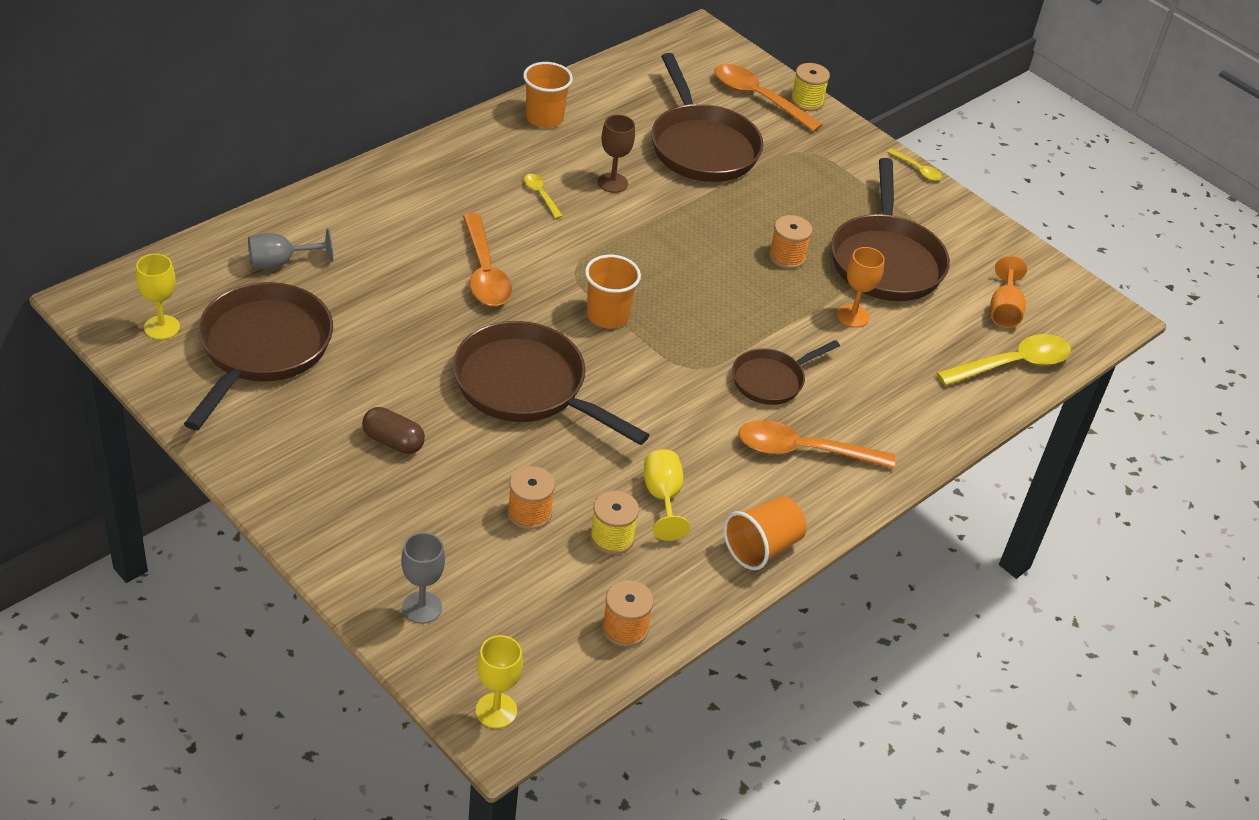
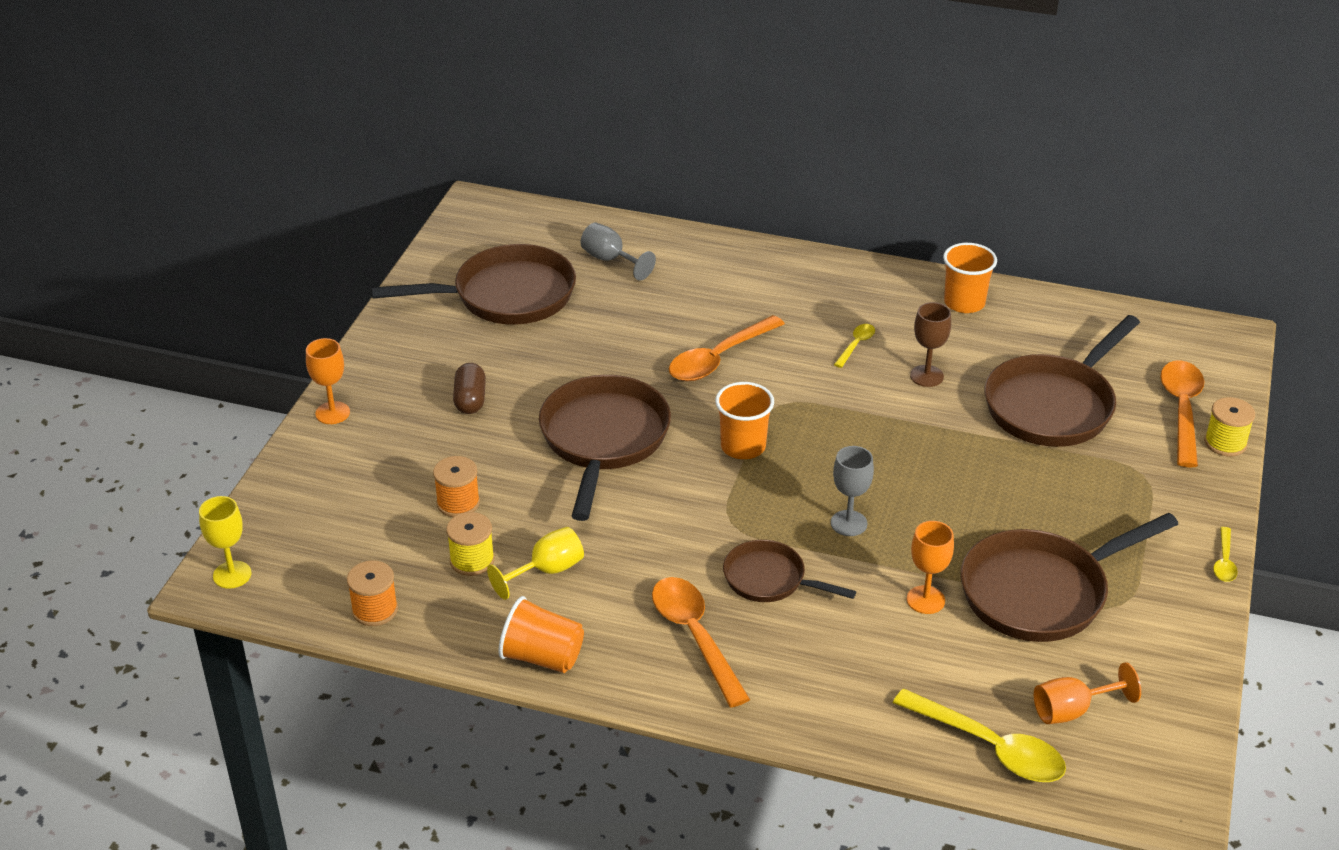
camera: 65 degrees right, 5 degrees down
(162, 327) = (482, 244): yellow goblet -> none
(320, 542) = (332, 413): none -> orange goblet
(422, 607) = (307, 491): grey goblet -> grey goblet (848, 523)
(787, 256) = (960, 522): orange spool -> none

